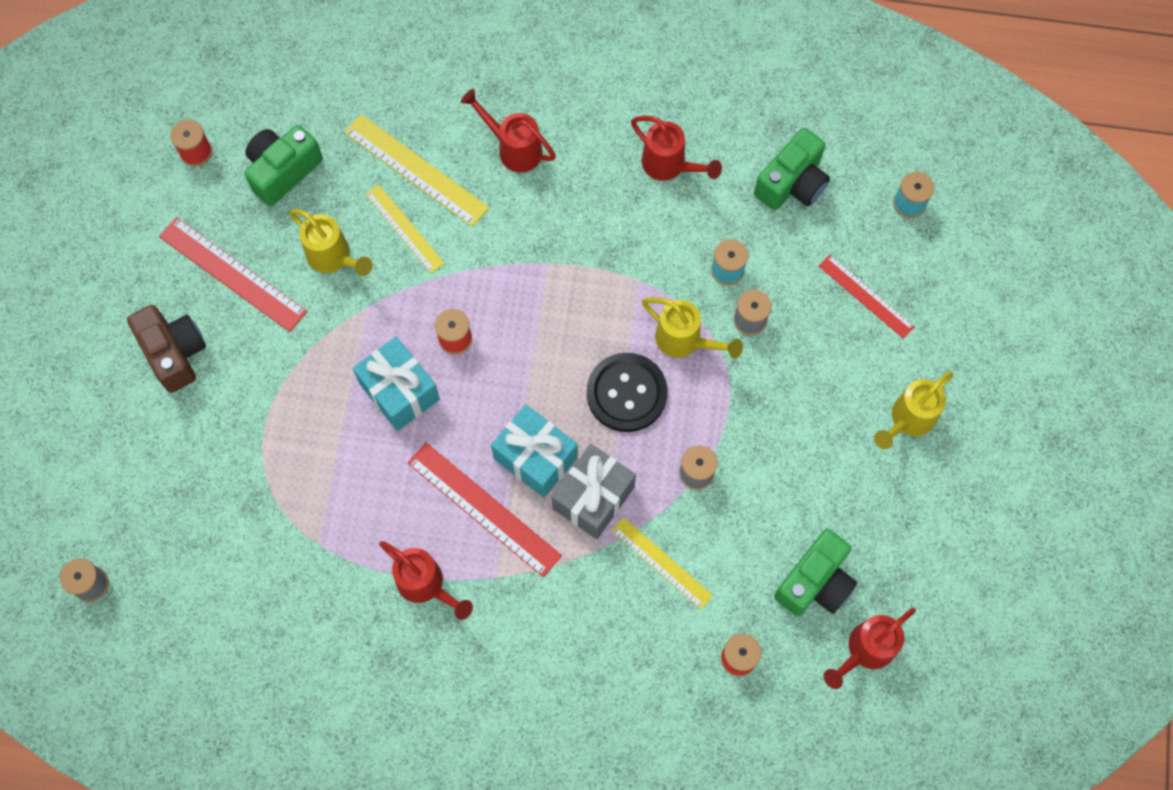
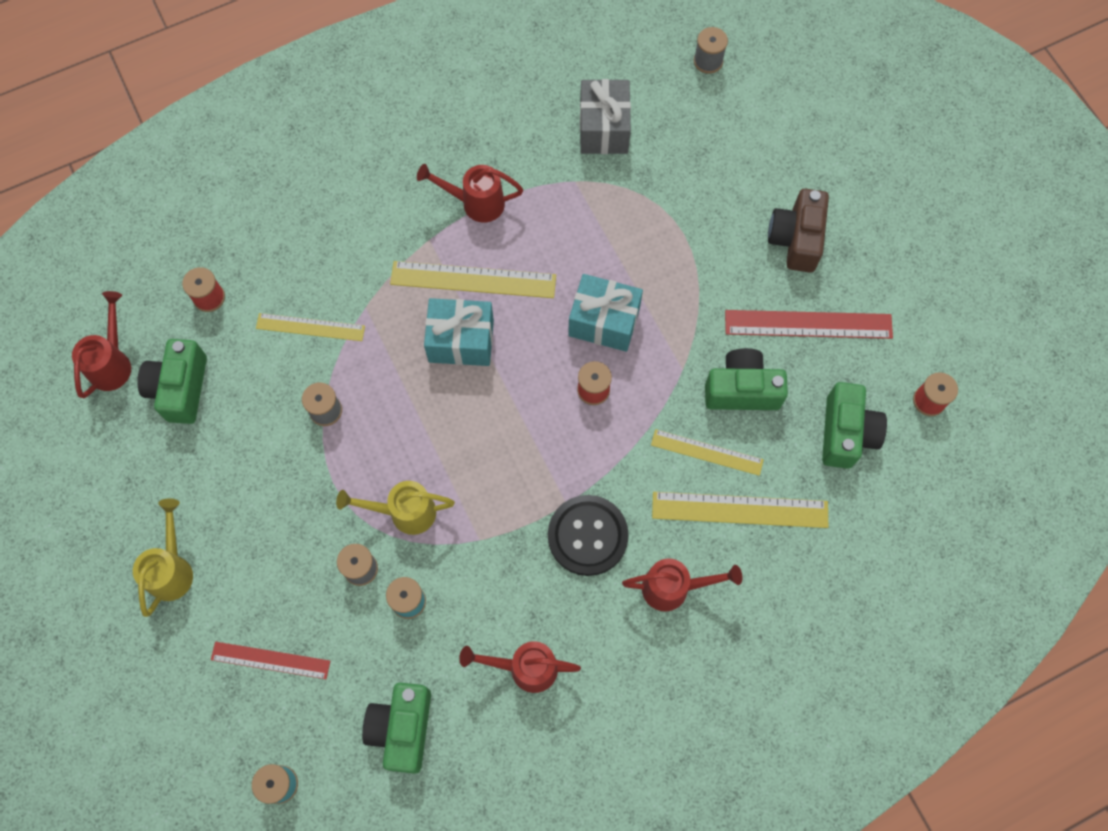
camera: 145 degrees right, 0 degrees up
(174, 353) = (796, 239): brown camera -> brown camera turned 75 degrees clockwise
(334, 258) = (741, 389): yellow watering can -> green camera
(483, 509) = (473, 280): red ruler -> yellow ruler
(593, 498) = (395, 340): grey gift -> grey gift (604, 128)
(626, 393) = (424, 437): black button -> black button (587, 536)

